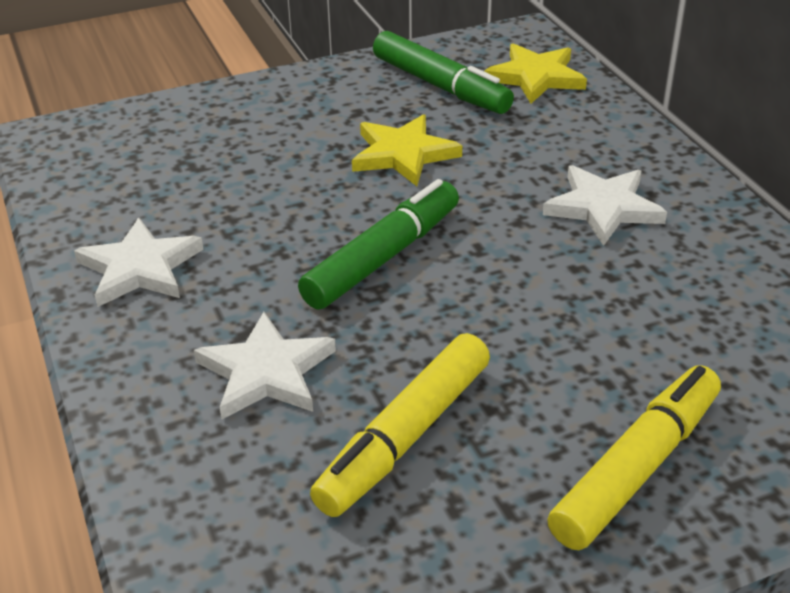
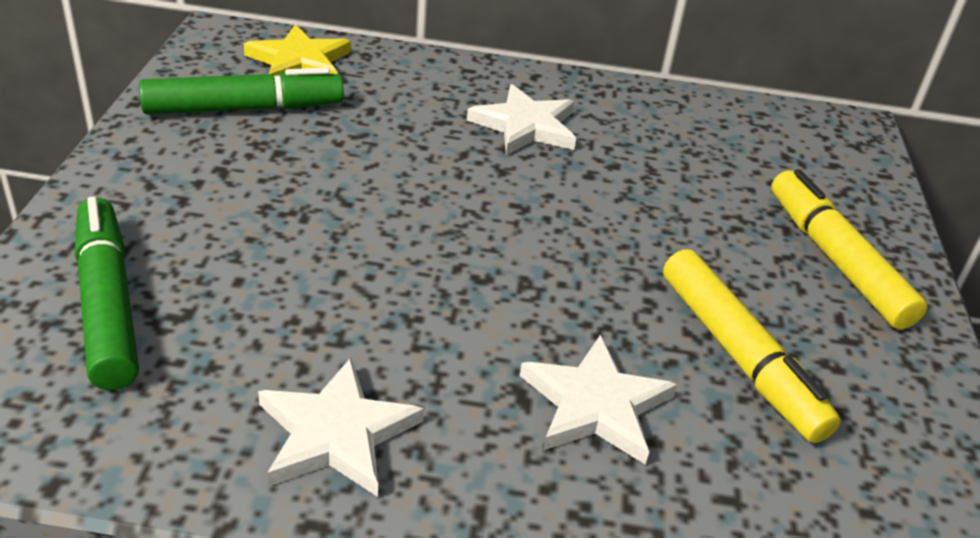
camera: 65 degrees left, 0 degrees up
(383, 257) = (483, 260): green marker -> green marker (108, 303)
(403, 154) = (332, 178): yellow star -> none

